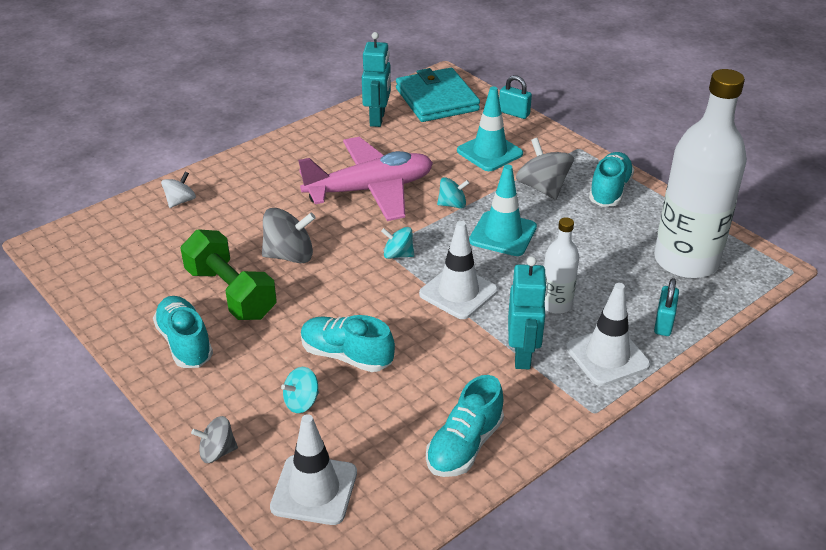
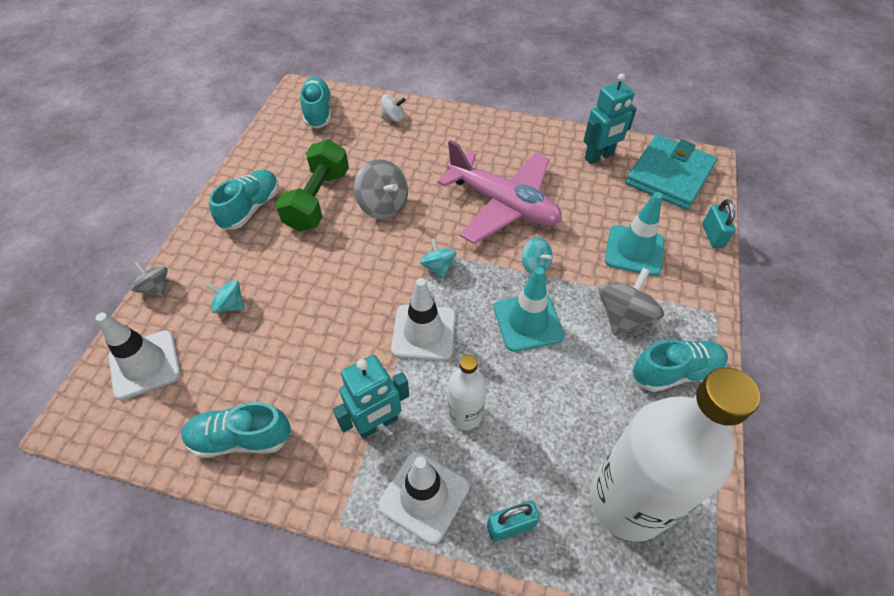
camera: 55 degrees right, 15 degrees up
(346, 356) = (296, 302): turquoise shoe -> turquoise shoe (318, 112)

